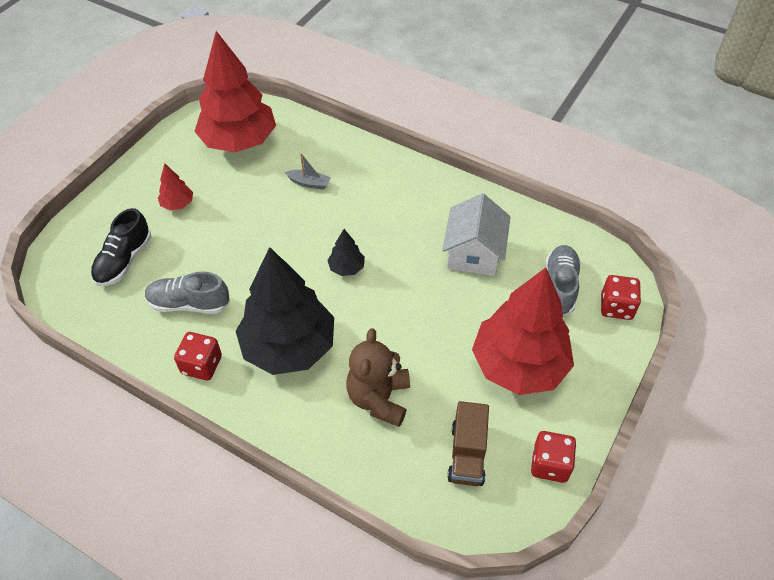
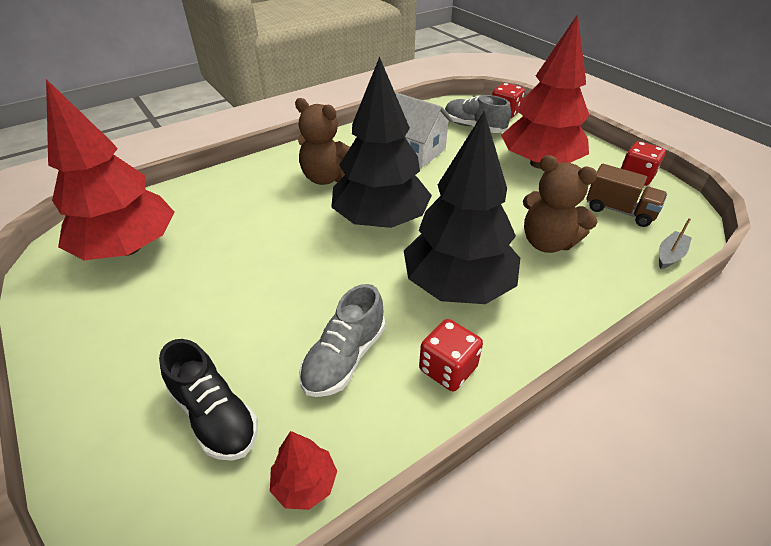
camera: 65 degrees left, 10 degrees down
(178, 204) = (169, 328): red tree -> red tree (305, 483)
(309, 183) = (249, 214): grey boat -> grey boat (669, 255)
(346, 268) = (380, 220): black tree -> black tree, size x2.41
(387, 208) = (327, 178): none -> brown teddy bear

